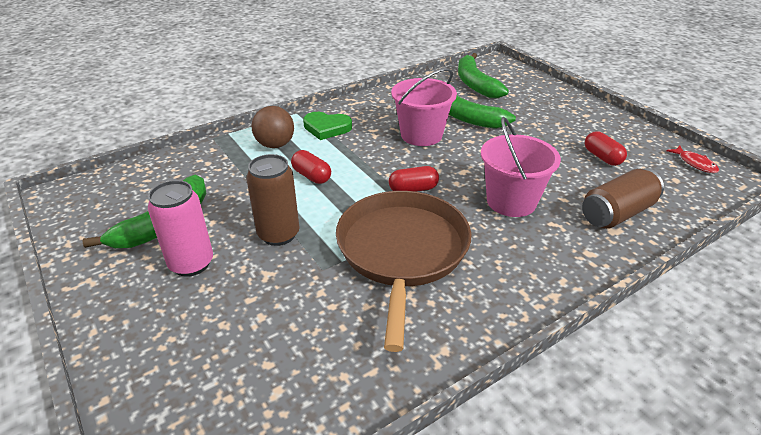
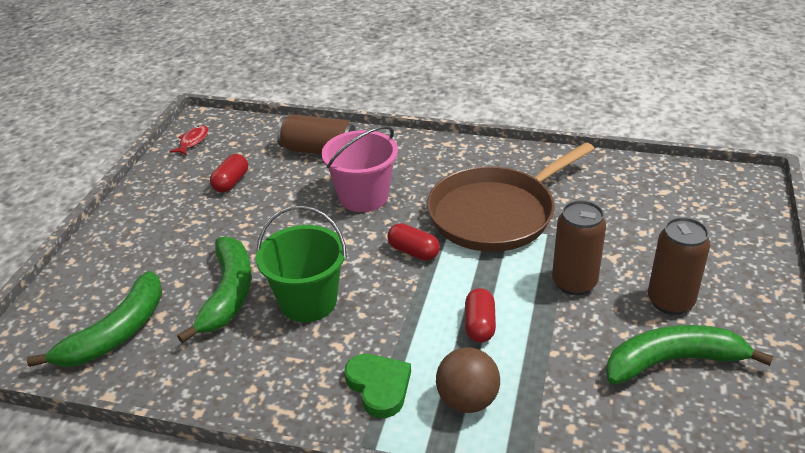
camera: 130 degrees left, 0 degrees up
(191, 264) = (670, 301): pink can -> brown can
(421, 135) = (308, 302): pink bucket -> green bucket

